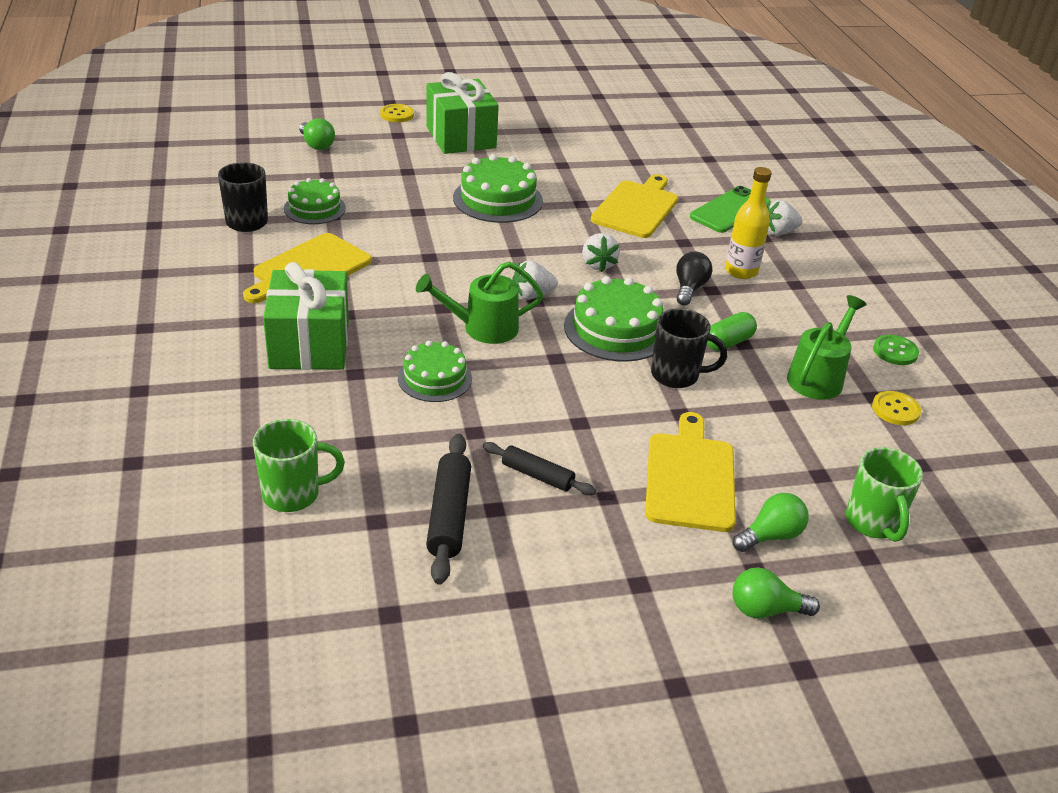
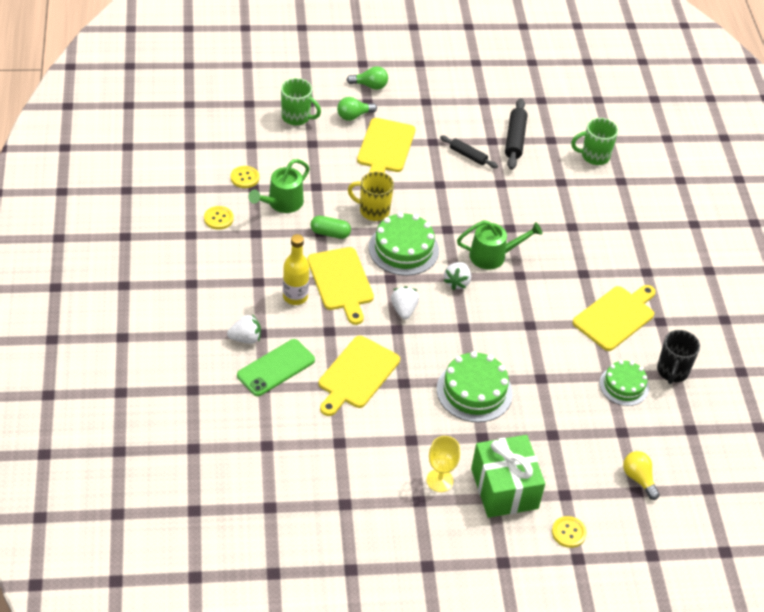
camera: 175 degrees left, 10 degrees up
(309, 344) = (603, 250): green gift -> none
(316, 145) = (638, 479): green light bulb -> yellow light bulb
(434, 378) = (524, 219): green cake -> none
(527, 141) = (440, 480): none -> yellow goblet
(532, 295) = (457, 282): white strawberry -> white strawberry turned 120 degrees clockwise
(676, 375) = (373, 211): black mug -> yellow mug
(689, 289) = (341, 282): black light bulb -> yellow cutting board
(728, 342) = (330, 233): green capsule -> green capsule turned 45 degrees clockwise
(873, 523) = (297, 117): green mug -> green mug turned 120 degrees clockwise
(895, 351) = (218, 218): green button -> yellow button

